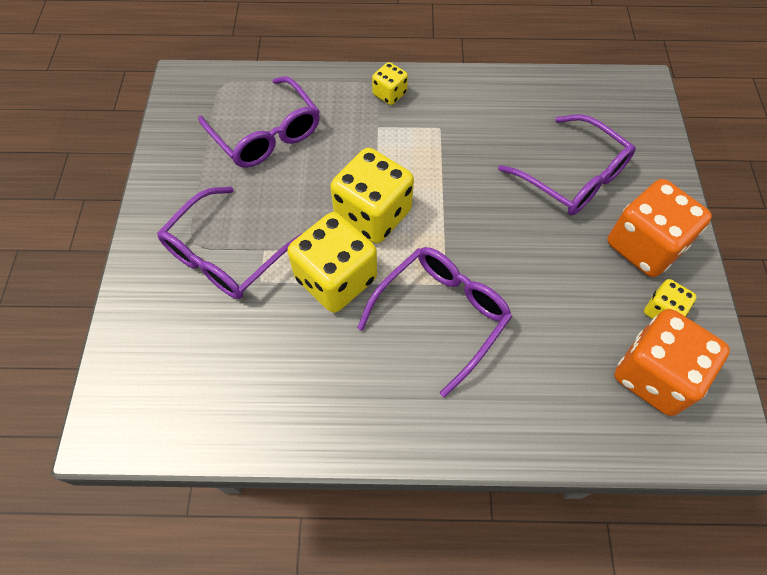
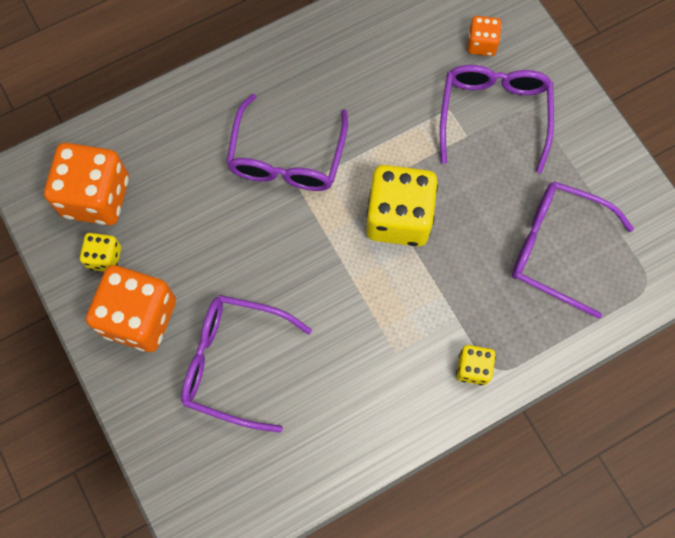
camera: 150 degrees right, 10 degrees up
(179, 327) = (481, 44): none -> orange dice
(336, 279) = (390, 143): yellow dice -> none

